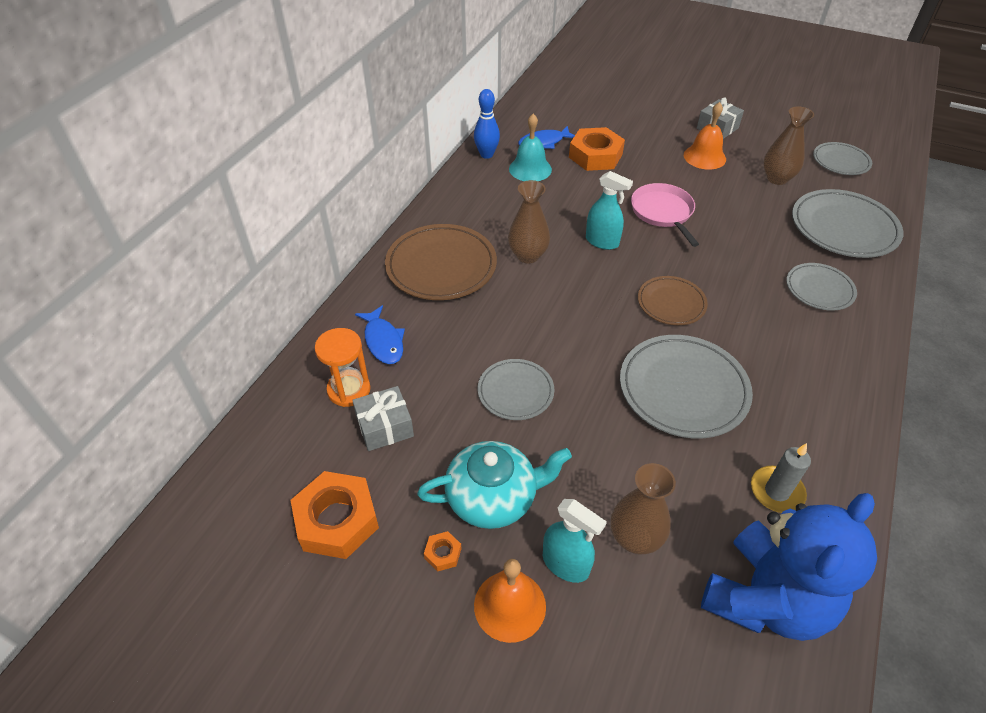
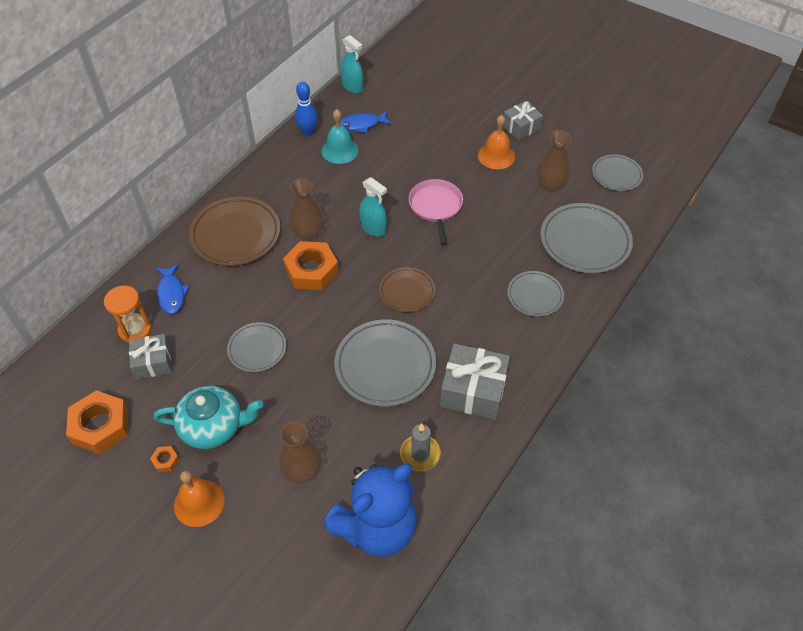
camera: 10 degrees right, 5 degrees up
(566, 564) = (247, 481): turquoise spray bottle -> turquoise spray bottle (352, 87)
(595, 156) = (401, 143): orange nut -> orange nut (311, 270)
(803, 404) = (473, 390): none -> grey gift

